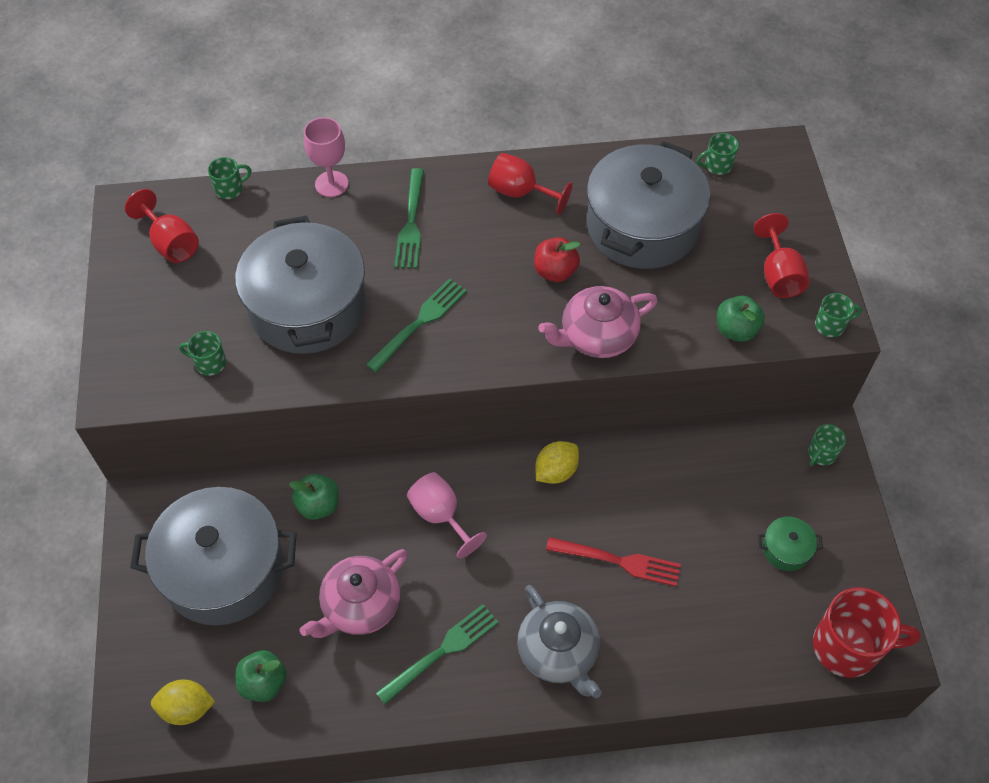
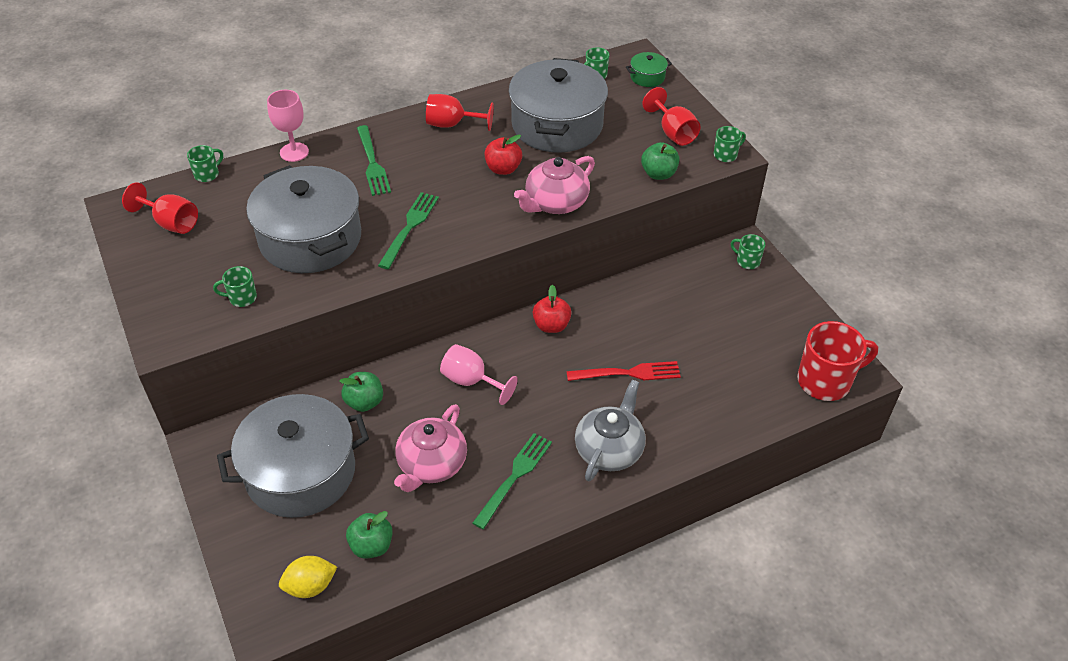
camera: 20 degrees left, 10 degrees down
(556, 471) = (551, 325): yellow lemon -> red apple
(558, 652) = (609, 449): grey teapot -> grey teapot turned 105 degrees counterclockwise
(786, 549) = (751, 330): green pot -> green pot (647, 77)
(821, 454) = (747, 261): green mug -> green mug turned 105 degrees clockwise

